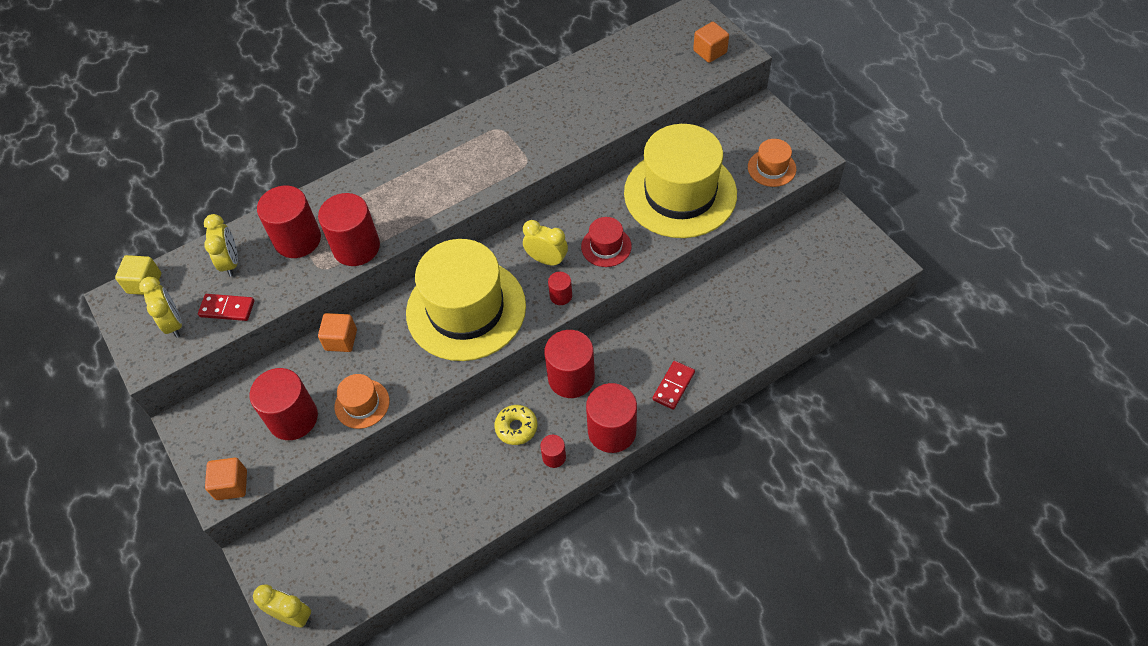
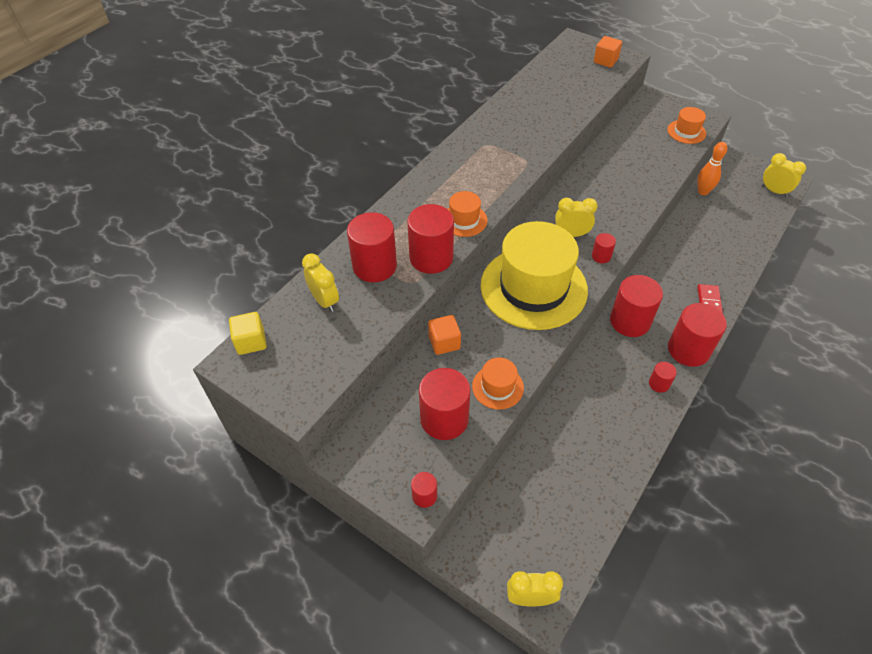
camera: 25 degrees left, 5 degrees down
(173, 323) = (302, 366): yellow clock -> yellow clock (774, 191)
(227, 308) = (346, 339): red domino -> none
(231, 485) = (424, 496): orange cube -> red cylinder
(415, 214) = (464, 220): none -> orange hat
(516, 427) = (614, 372): yellow donut -> none
(606, 246) = (609, 213): red hat -> none
(680, 193) = (636, 163): yellow hat -> none
(766, 248) = (703, 191): none -> orange bowling pin

